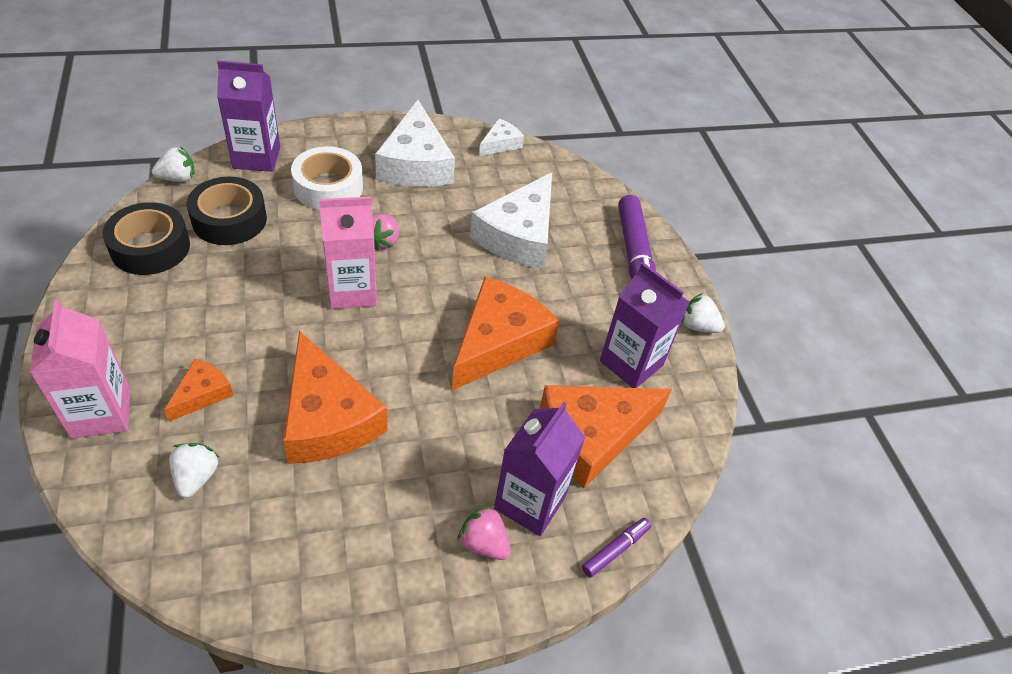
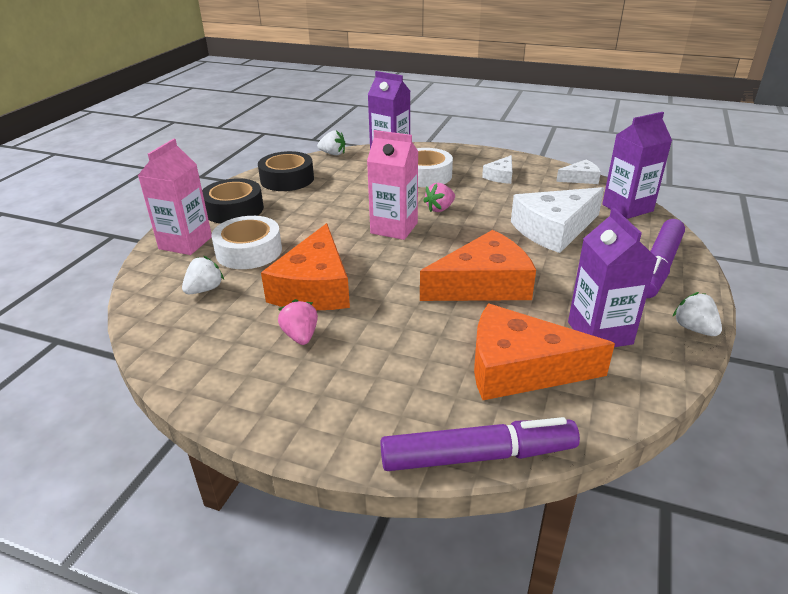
camera: 40 degrees right, 15 degrees down
(202, 394) = (249, 251): orange cheese -> white tape
(229, 219) = (346, 177): black tape -> black tape (234, 209)
(415, 163) = (500, 176): white cheese -> white cheese, size x0.50
(484, 543) = (362, 401): pink strawberry -> pink strawberry (300, 336)
(530, 502) = (425, 391): purple carton -> purple carton (627, 208)
(615, 550) = (477, 456): purple marker -> purple marker, size x2.09

